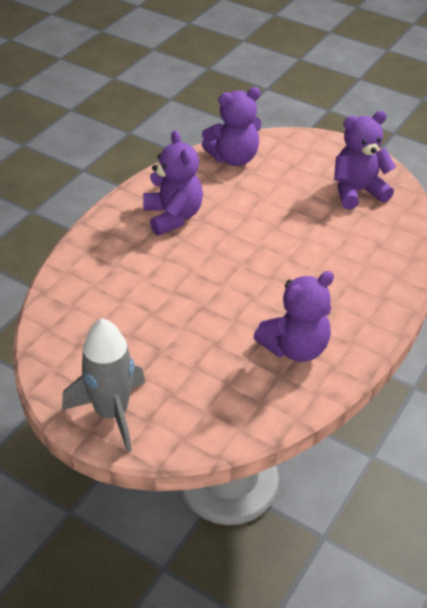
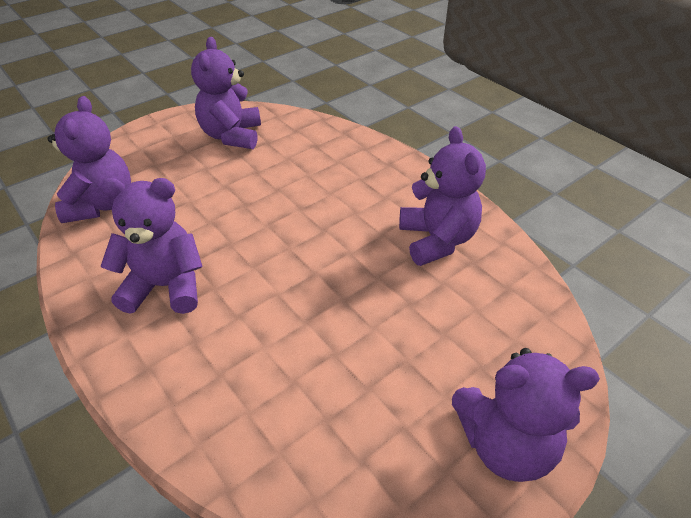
camera: 70 degrees left, 0 degrees up
(112, 413) = (505, 444): grey rocket -> purple teddy bear

